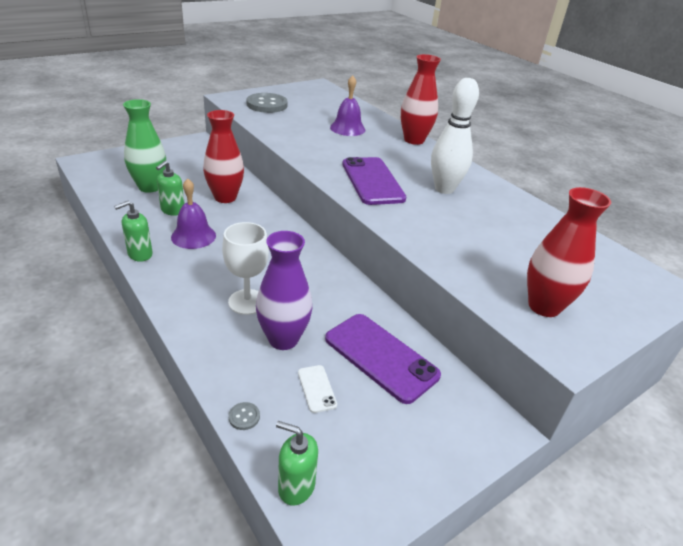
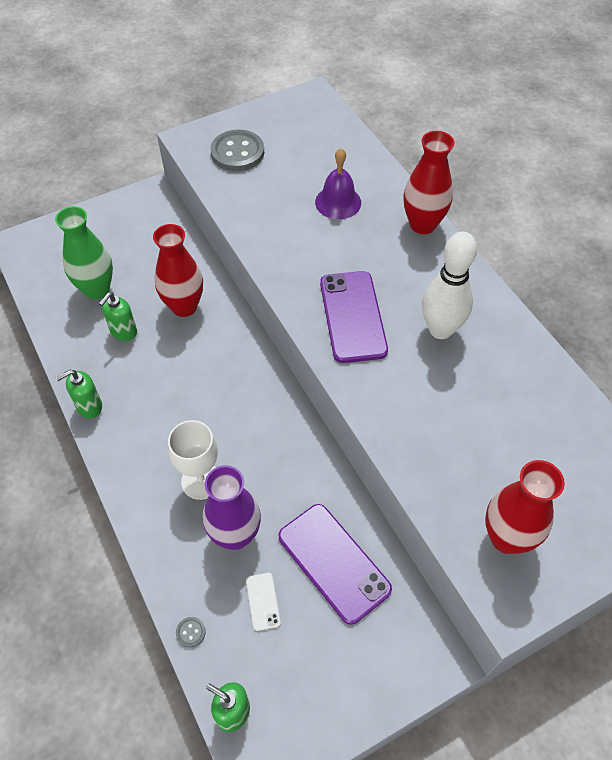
camera: 10 degrees right, 20 degrees up
(193, 236) = (146, 376): purple bell -> none

